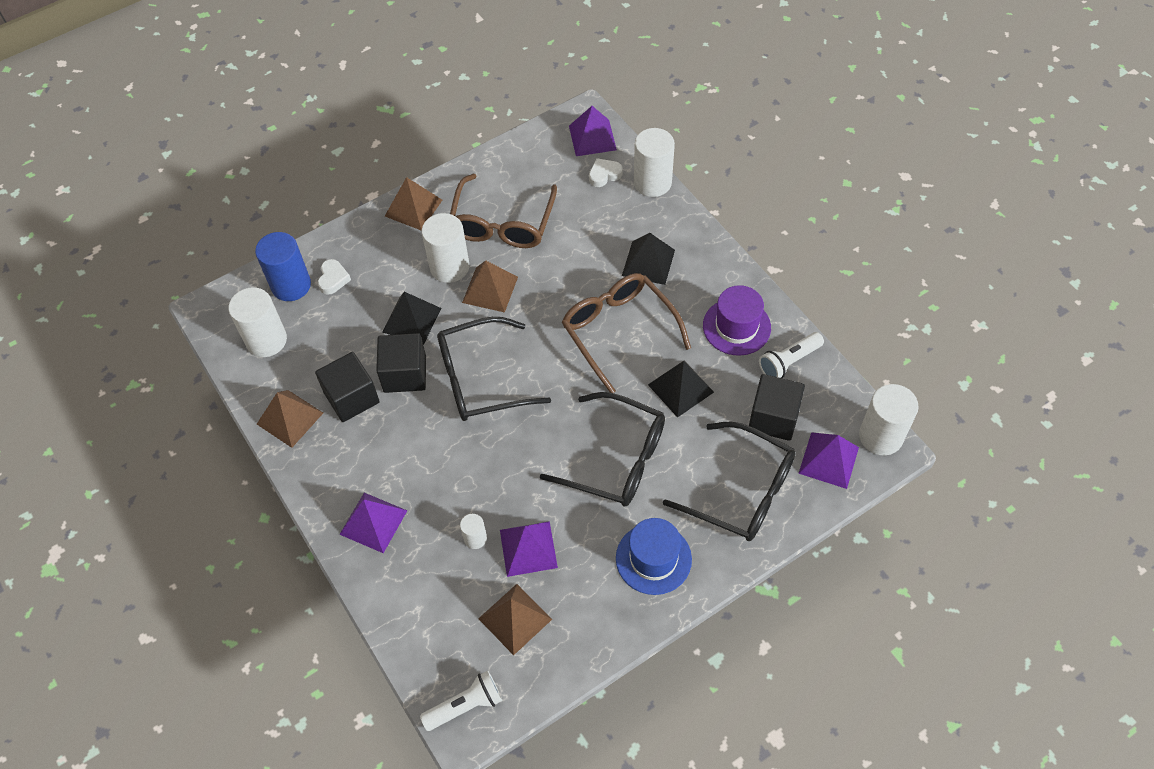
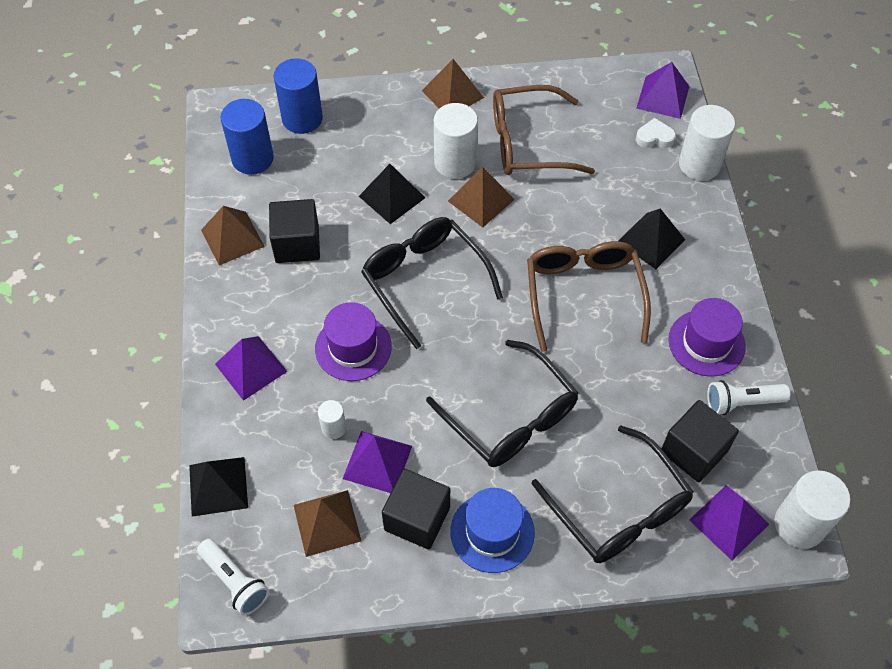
camera: 25 degrees right, 0 degrees up
(266, 340) = (252, 158): white cylinder -> blue cylinder
(333, 279) = (342, 129): white heart -> none
(405, 374) = (357, 244): black cube -> black cube (417, 518)
(452, 463) = (353, 347): none -> purple hat
(465, 706) = (235, 581): white flashlight -> white flashlight turned 45 degrees clockwise
(481, 379) = (424, 280): black glasses -> black glasses turned 45 degrees clockwise
(502, 223) = (528, 143): brown glasses -> brown glasses turned 45 degrees clockwise
(681, 388) = (614, 378): black pyramid -> black pyramid (218, 486)

